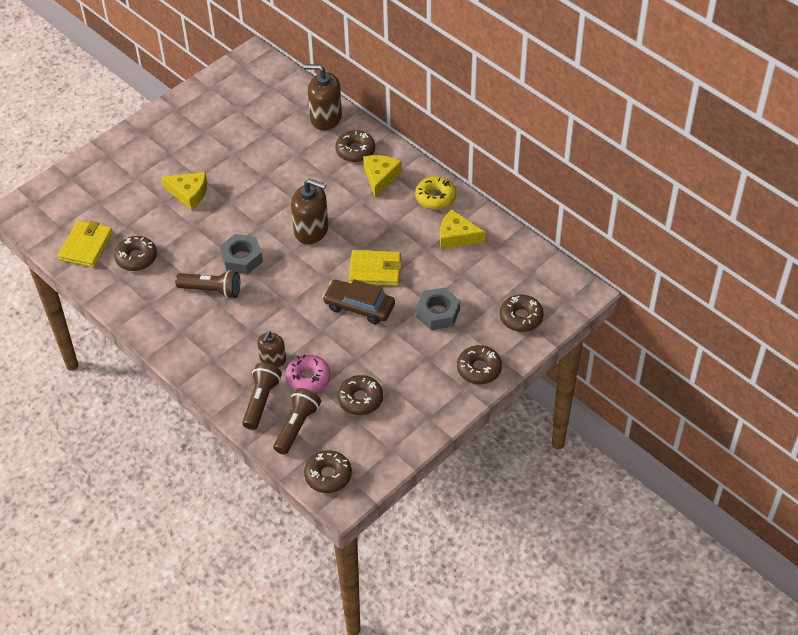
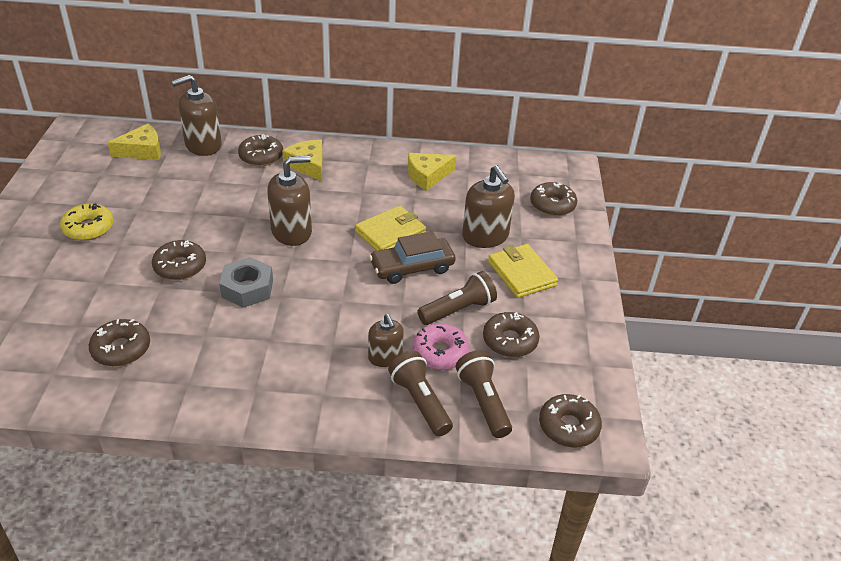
camera: 45 degrees left, 10 degrees down
(86, 246) = (41, 370): yellow wallet -> yellow wallet (521, 274)
(189, 193) = (122, 262): yellow cheese -> yellow cheese (142, 150)
(211, 290) = (246, 332): brown flashlight -> brown flashlight (458, 310)
(435, 197) = (374, 158): yellow donut -> yellow donut (88, 228)
(438, 313) = (485, 236): grey nut -> brown soap dispenser
(479, 369) = (572, 258): brown donut -> brown donut (180, 266)

